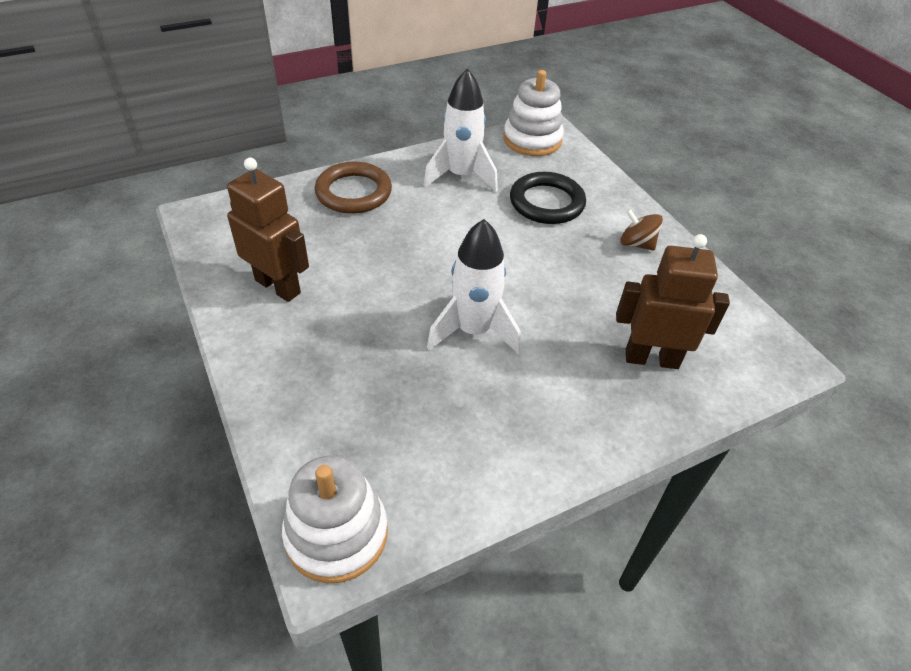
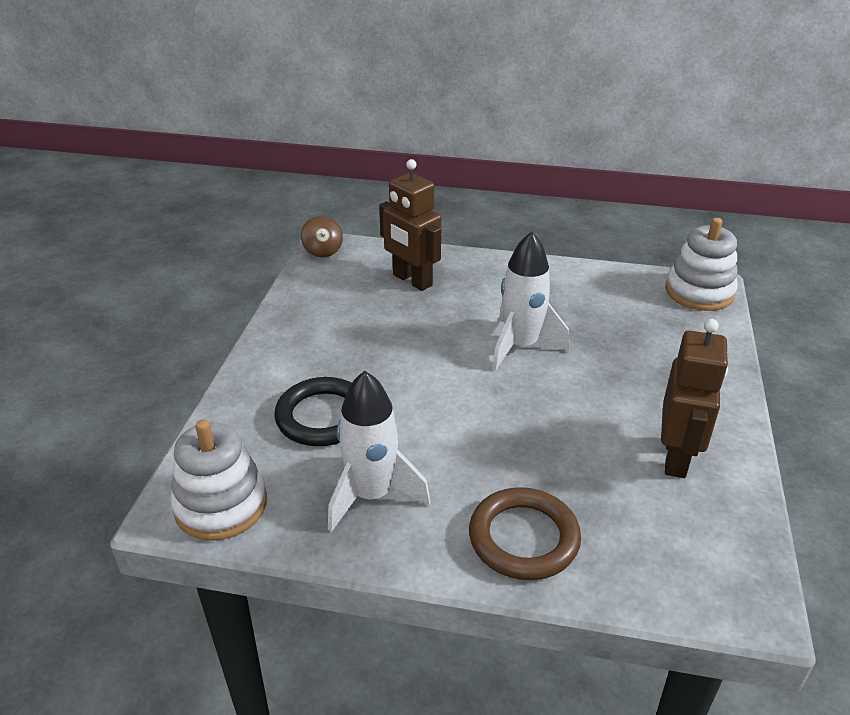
camera: 140 degrees left, 10 degrees down
(278, 286) = (676, 457): brown robot -> brown robot turned 150 degrees counterclockwise
(636, 244) = (302, 344): brown spinning top -> brown spinning top (323, 250)

